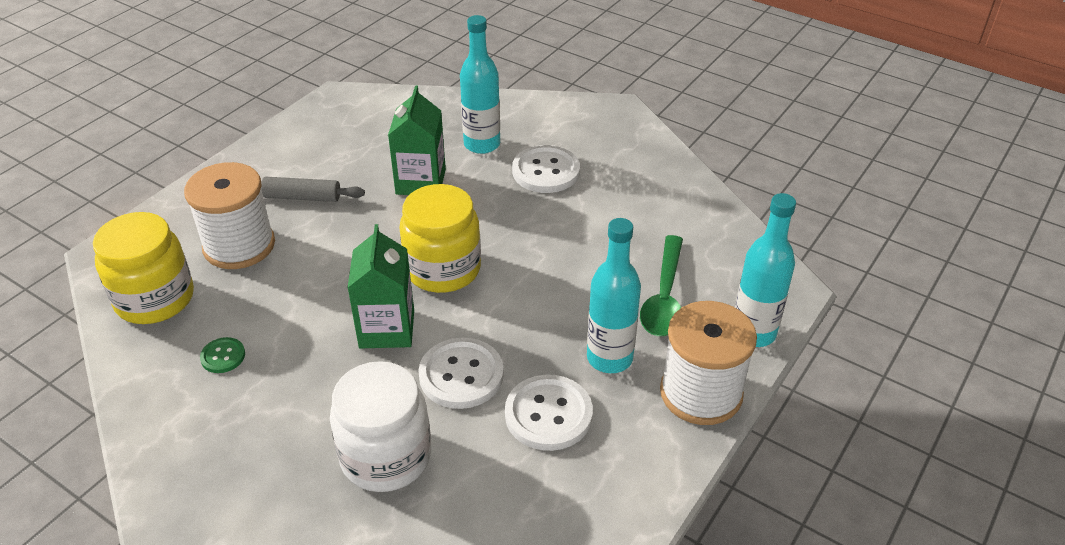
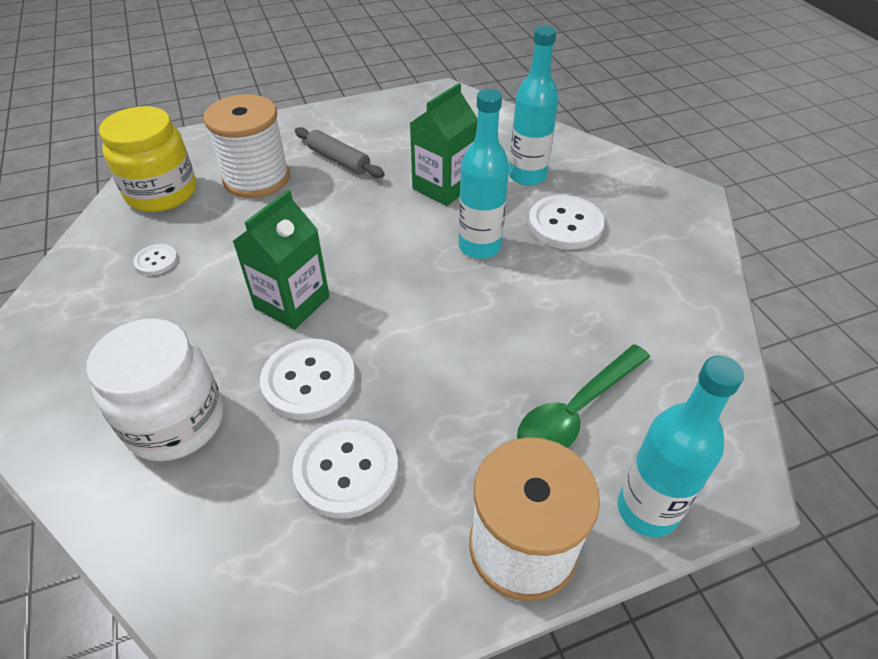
camera: 35 degrees right, 5 degrees up
(223, 356) = (156, 261): green button -> white button
(443, 269) = (388, 272): yellow jar -> none
(609, 358) = (460, 445): turquoise bottle -> turquoise bottle (479, 247)

